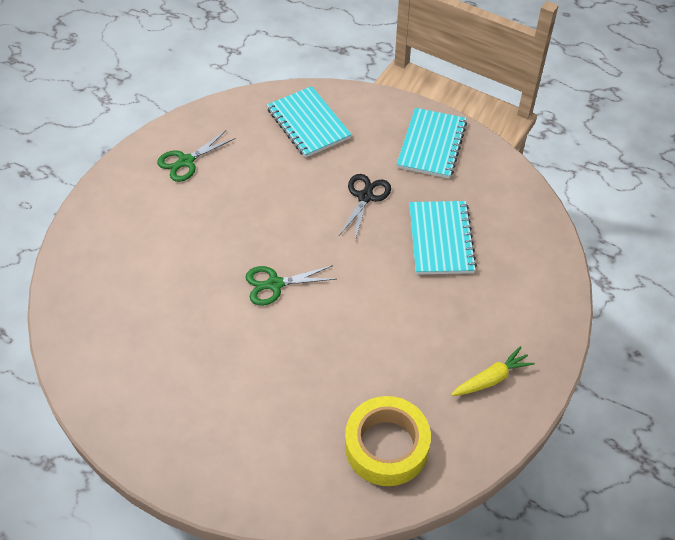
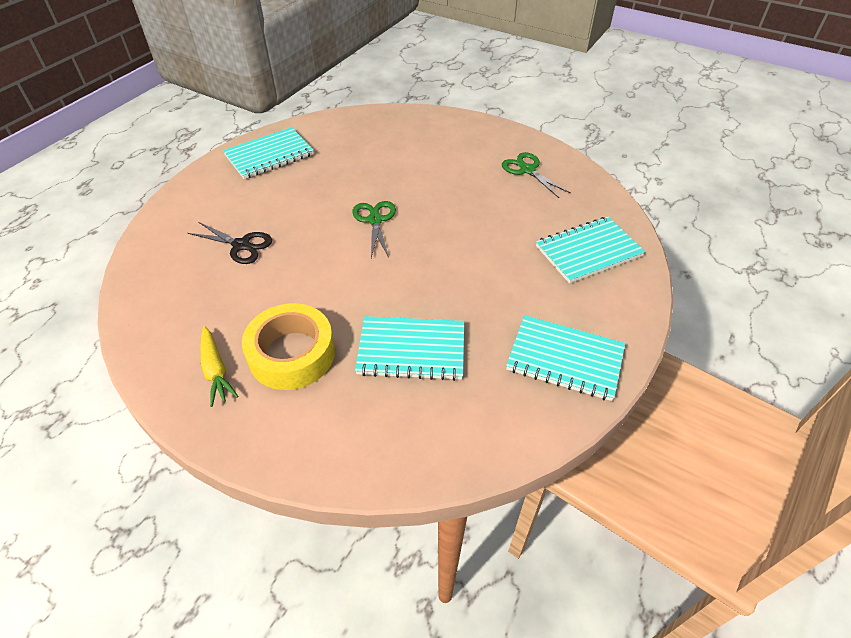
camera: 95 degrees right, 5 degrees down
(150, 414) = (269, 155): none -> turquoise notebook
(365, 197) = (479, 290): black scissors -> black scissors (241, 245)
(386, 446) = (180, 281): yellow tape -> yellow tape (292, 354)

